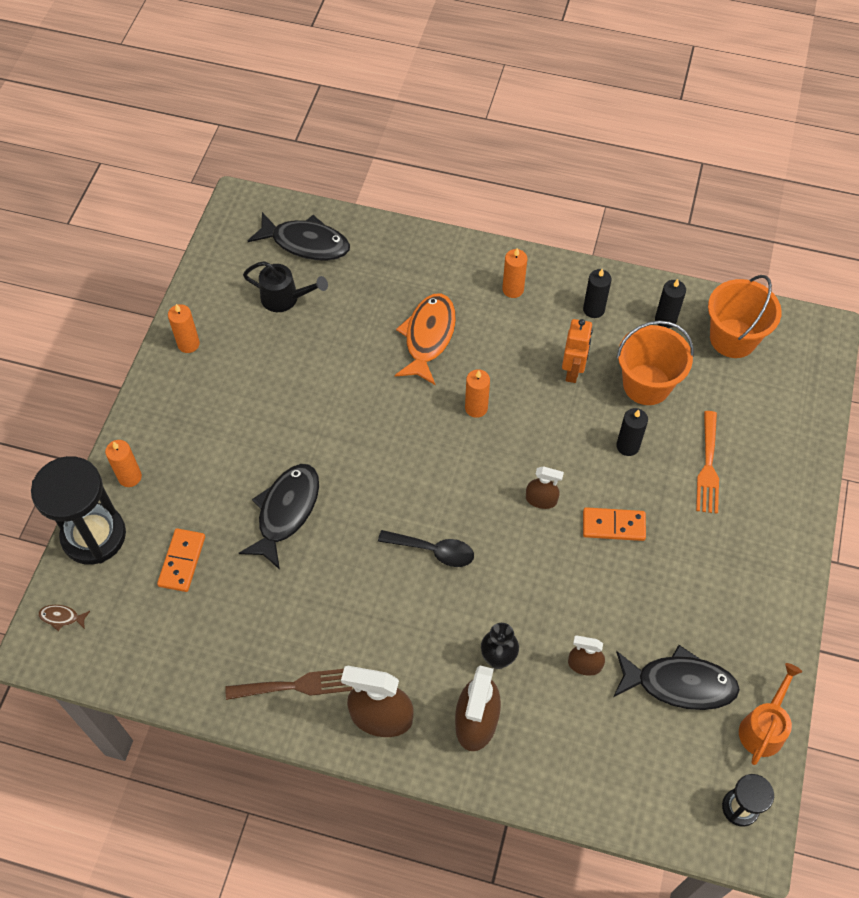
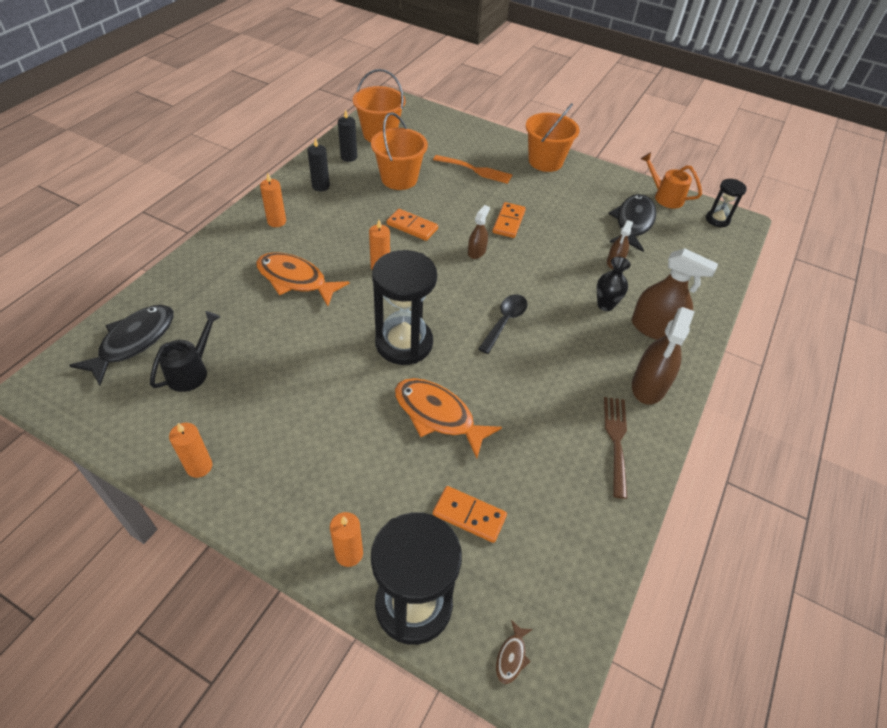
camera: 80 degrees left, 10 degrees down
(286, 512) = (438, 415): black fish -> orange fish
(370, 459) = (404, 343): none -> black hourglass
(559, 421) = (412, 227): none -> orange domino
(573, 371) = (371, 209): orange robot -> none
(627, 446) = (446, 200): black candle -> none
(773, 551) = (545, 161): none -> orange bucket

